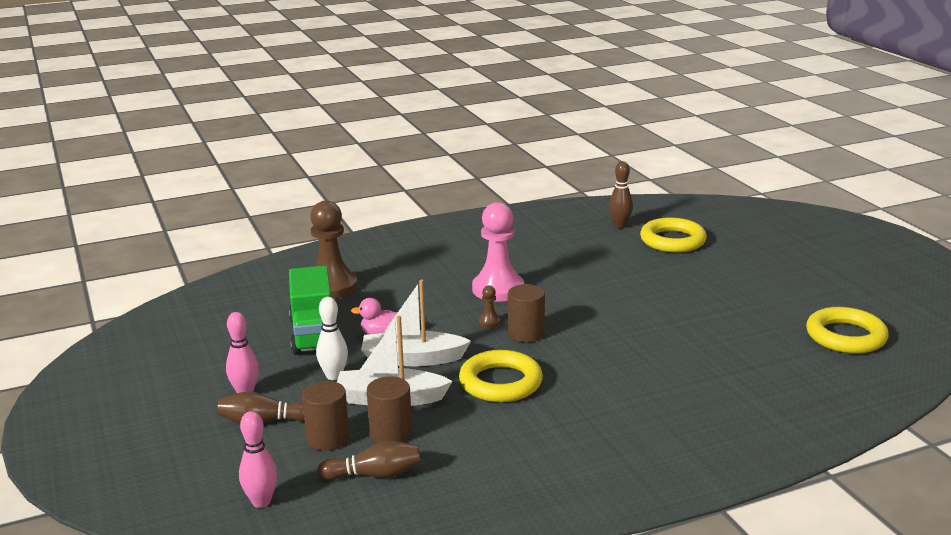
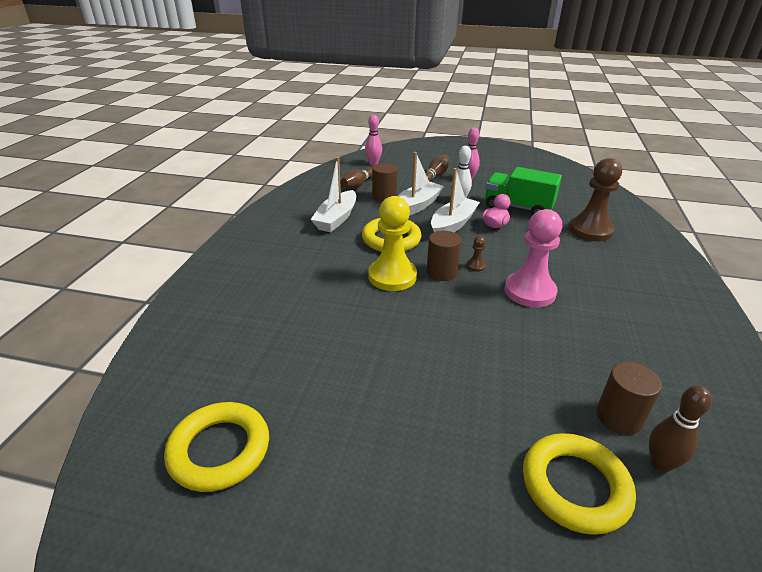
camera: 125 degrees right, 10 degrees up
(328, 438) = (401, 184): brown cylinder -> brown cylinder (619, 417)
(502, 441) = (336, 218): none -> white boat
(571, 354) = (392, 276): none -> yellow pawn

